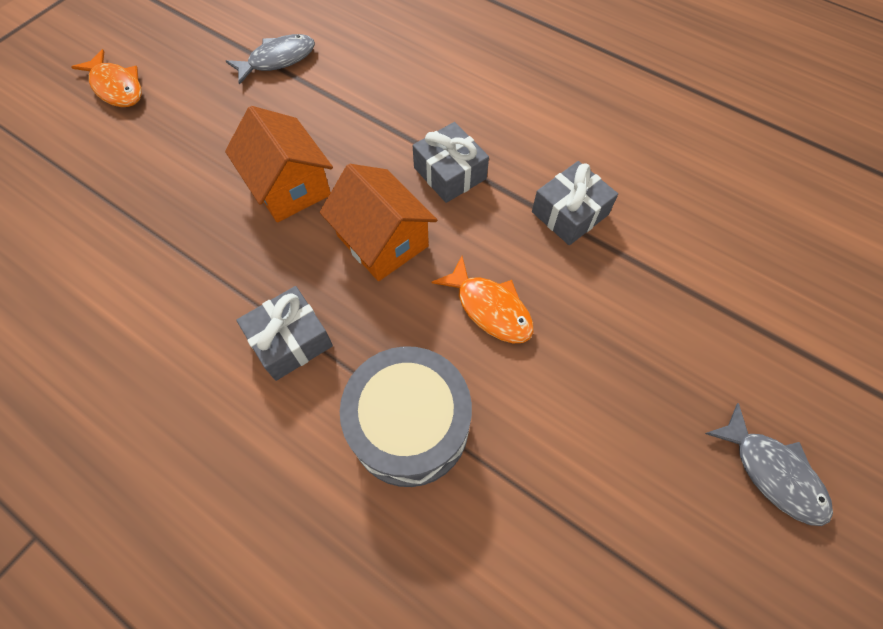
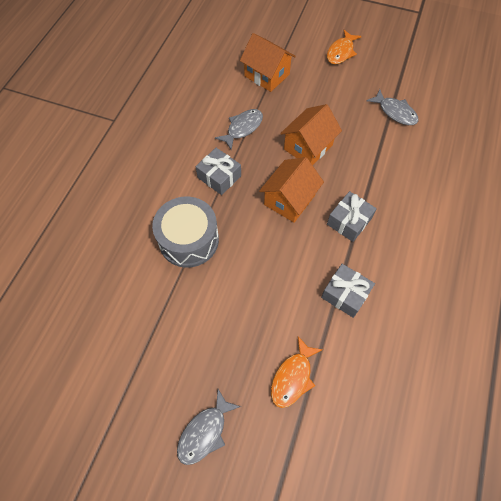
camera: 75 degrees right, 0 degrees up
(97, 205) = (267, 75): none -> orange house
(199, 275) = (242, 128): none -> grey fish
(490, 308) = (265, 262): orange fish -> orange fish (293, 377)

